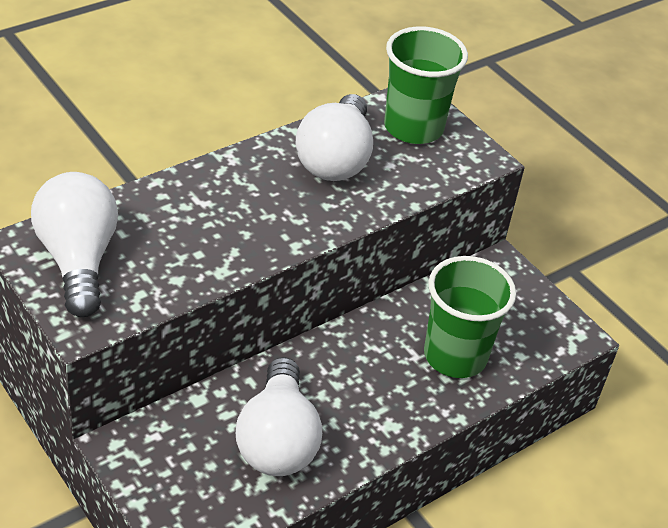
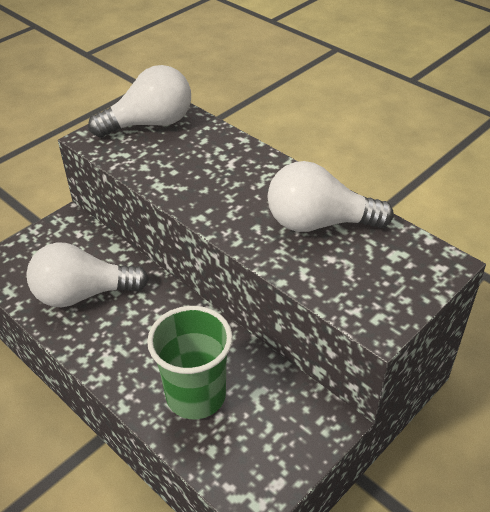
camera: 85 degrees right, 0 degrees up
(413, 128) = (395, 267): green cup -> none

